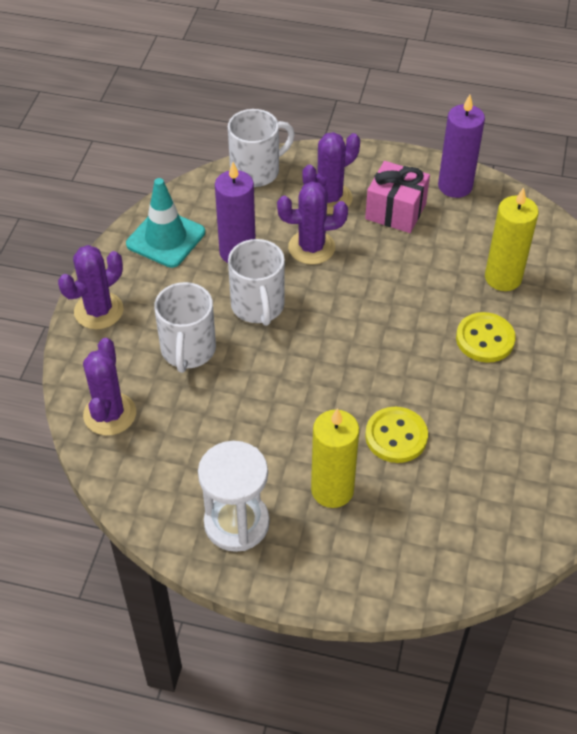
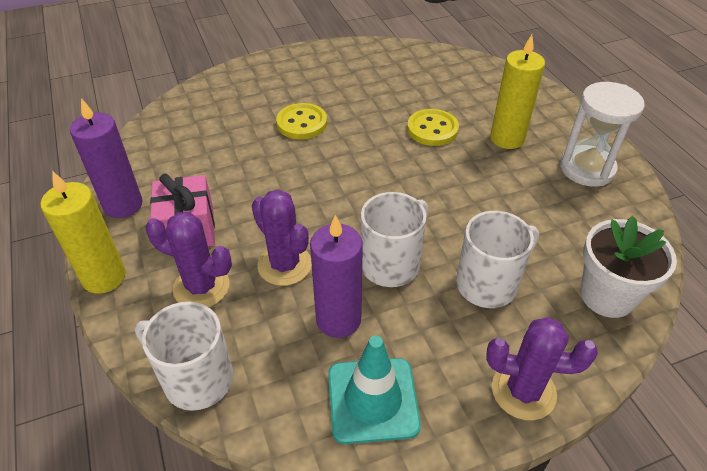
camera: 125 degrees left, 5 degrees down
(110, 414) = (607, 296): purple cactus -> white flower pot
(503, 278) = (227, 136): yellow candle -> yellow candle (104, 277)

